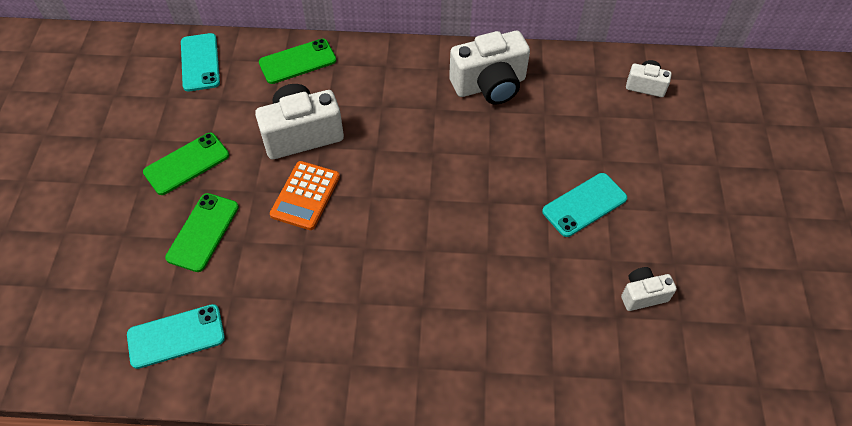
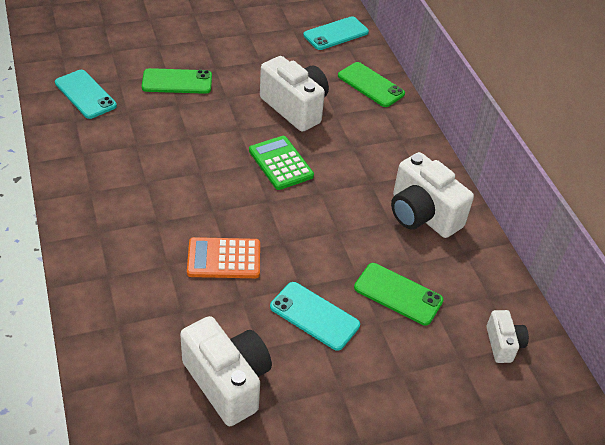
camera: 65 degrees right, 10 degrees down
(186, 164) = (234, 56): green phone -> green phone (398, 294)
(305, 196) = (235, 126): orange calculator -> orange calculator (224, 259)
(380, 172) = (280, 163): none -> green calculator
(642, 295) = (227, 382): white camera -> white camera, size x1.91

